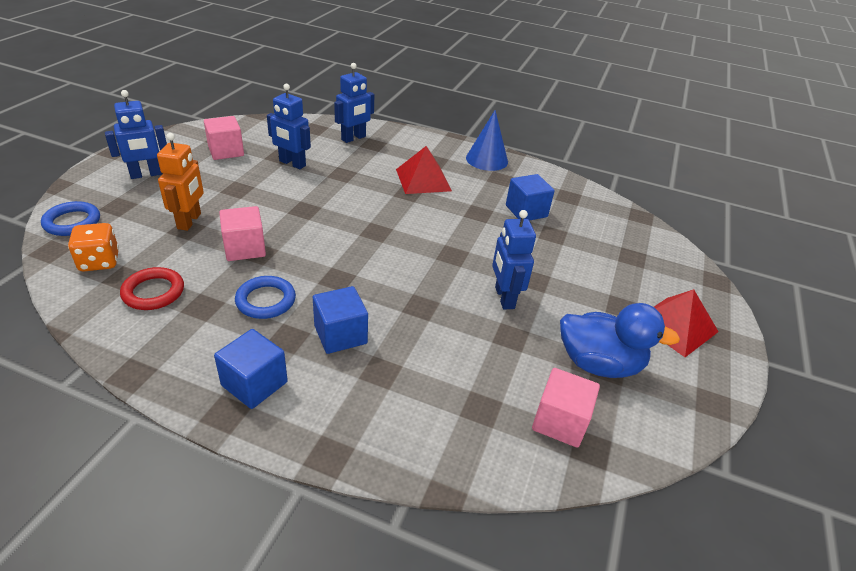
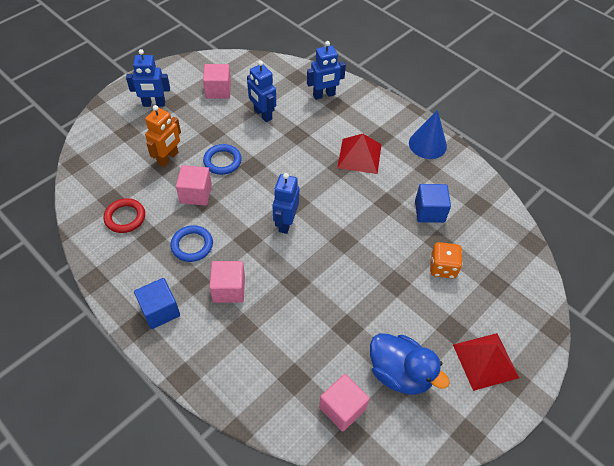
camera: 25 degrees right, 15 degrees up
(72, 222) = (94, 141): blue ring -> blue ring (222, 161)
(99, 262) = (101, 181): orange dice -> orange dice (442, 267)
(340, 335) = (229, 289): blue cube -> pink cube
(504, 298) = (361, 293): blue robot -> blue robot (285, 223)

